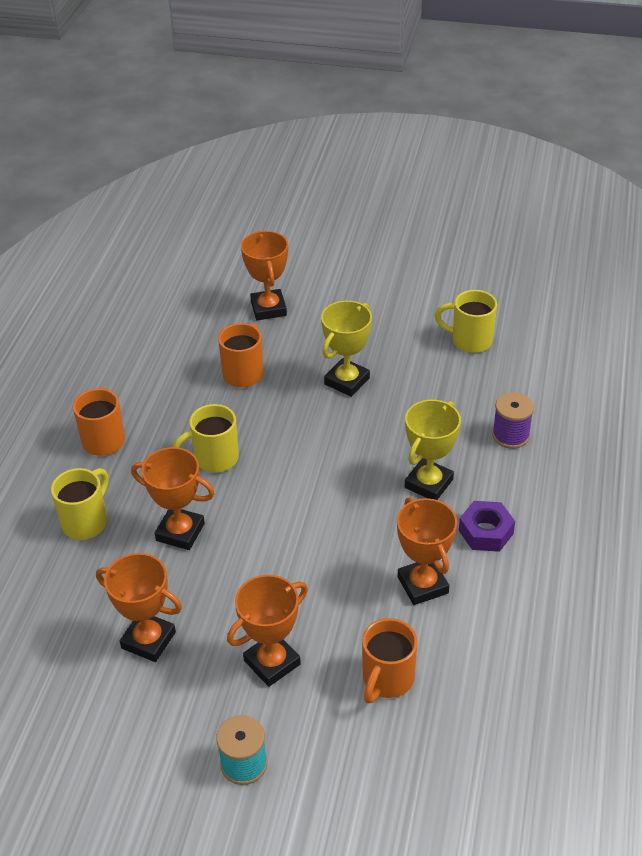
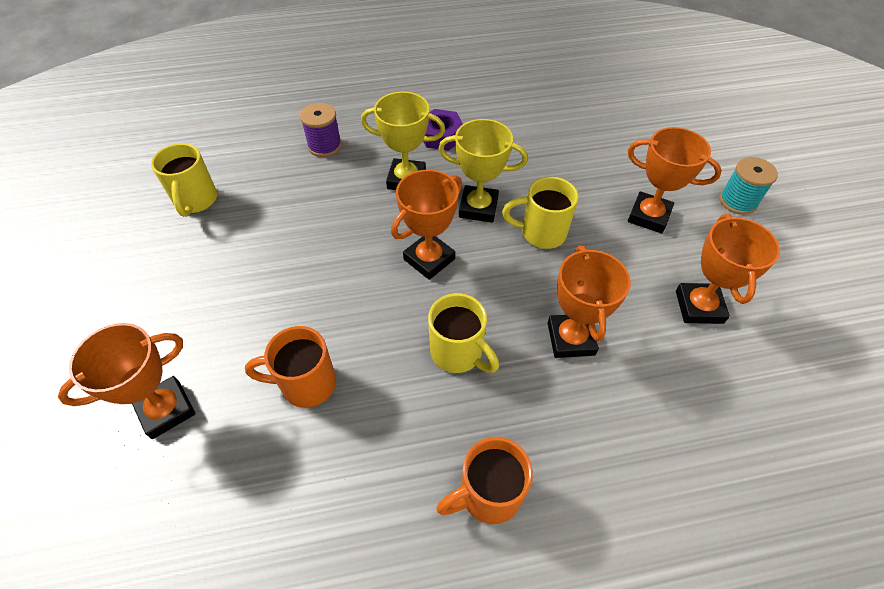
camera: 115 degrees left, 10 degrees up
(86, 522) = (617, 440): yellow mug -> yellow mug (541, 233)
(347, 381) = (289, 279): yellow trophy -> yellow trophy (478, 208)
(387, 679) = (609, 151): orange mug -> none
(422, 585) = (515, 155): orange trophy -> orange trophy (429, 259)

